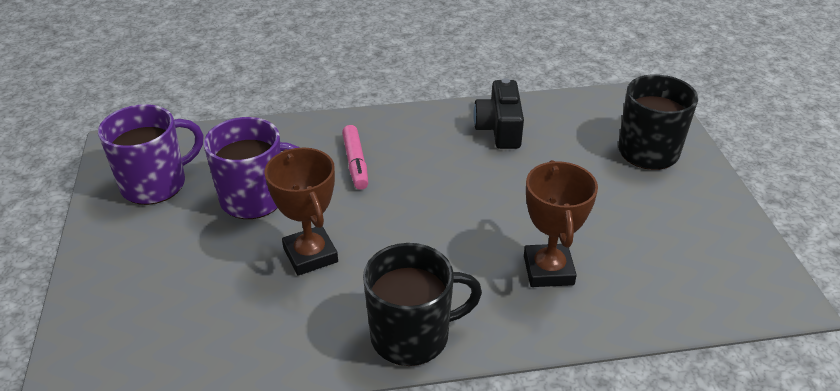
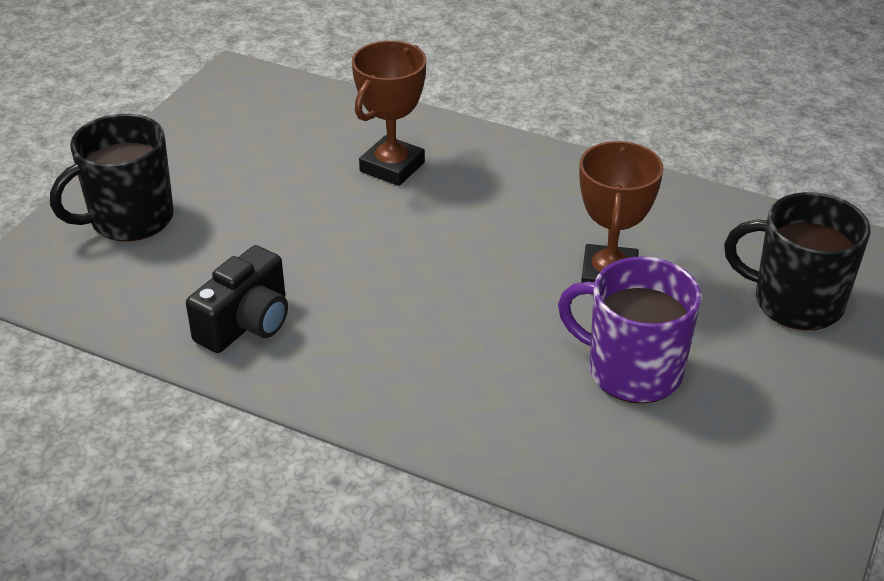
camera: 145 degrees left, 0 degrees up
(156, 184) = (758, 456): purple mug -> none
(355, 163) = (471, 362): pink marker -> none
(412, 336) = (565, 173): black mug -> black mug (795, 302)

